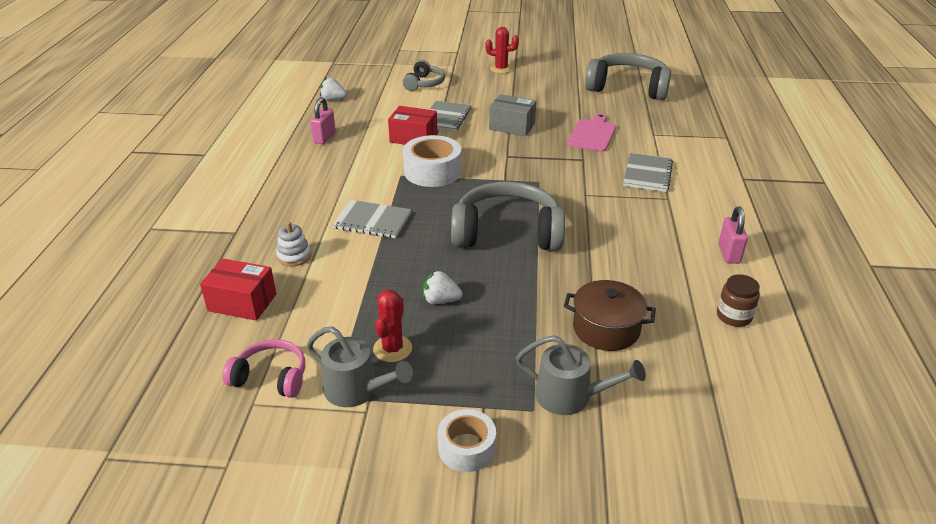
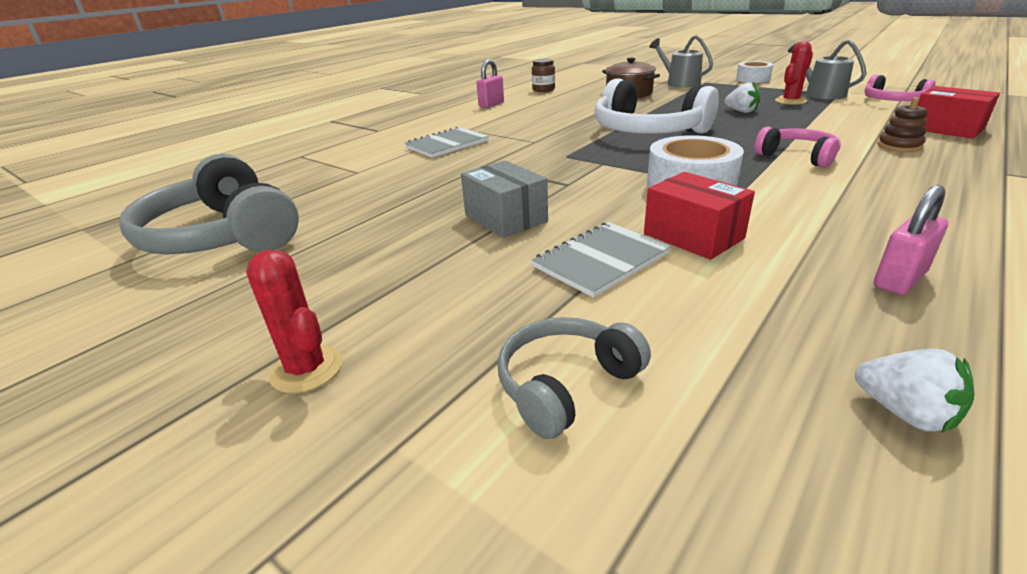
camera: 145 degrees left, 5 degrees down
(294, 256) = (899, 146): white stacking toy -> brown stacking toy
(372, 221) = (797, 156): grey notebook -> pink headphones
(507, 232) = (647, 131): grey headphones -> white headphones
(592, 134) = (421, 185): pink cutting board -> none

